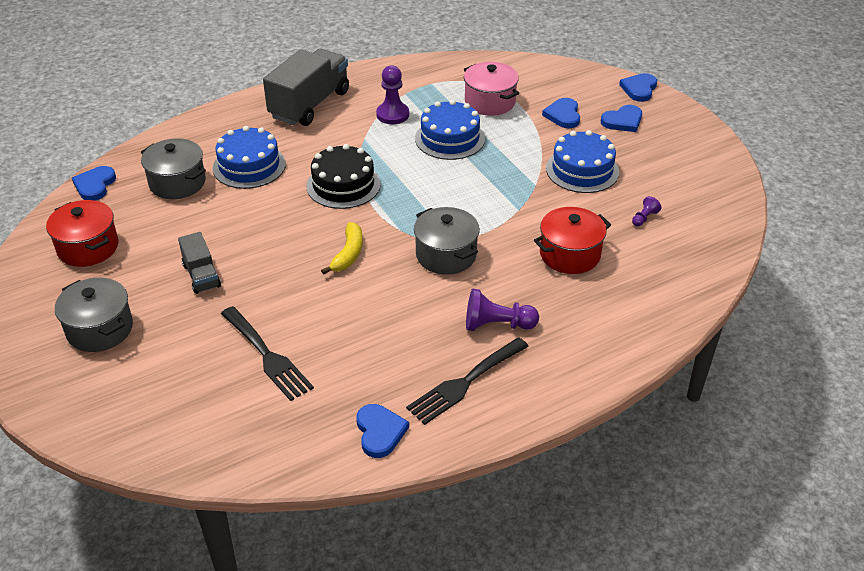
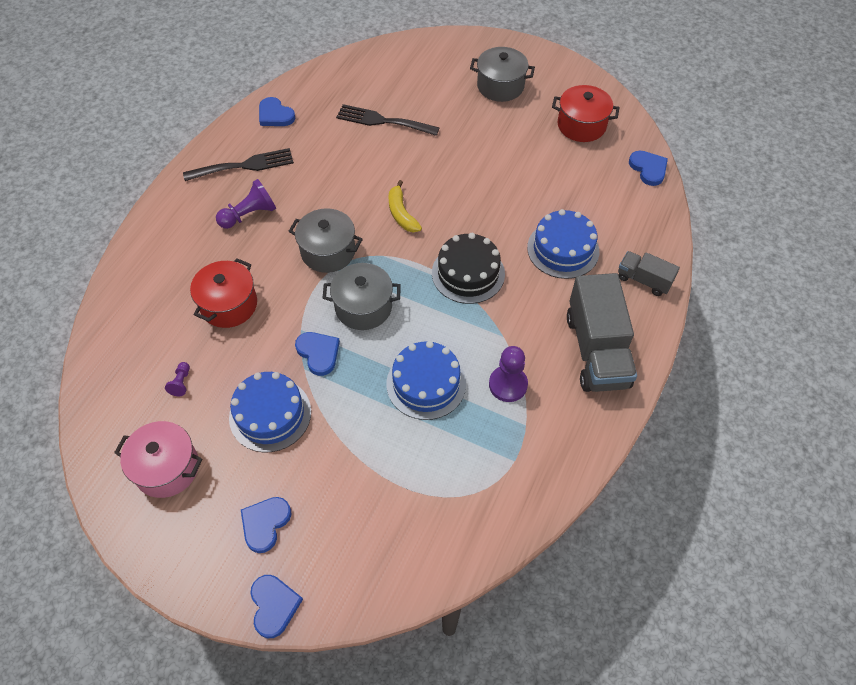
camera: 145 degrees right, 15 degrees up
(177, 183) = (595, 203): grey pot -> grey pot (363, 307)
(201, 275) = (483, 146): grey truck -> grey truck (643, 280)
(465, 383) = (244, 166): black fork -> black fork turned 60 degrees clockwise
(490, 102) = (429, 466): pink pot -> pink pot (167, 468)
(563, 115) = (336, 493): blue heart -> blue heart (318, 353)

